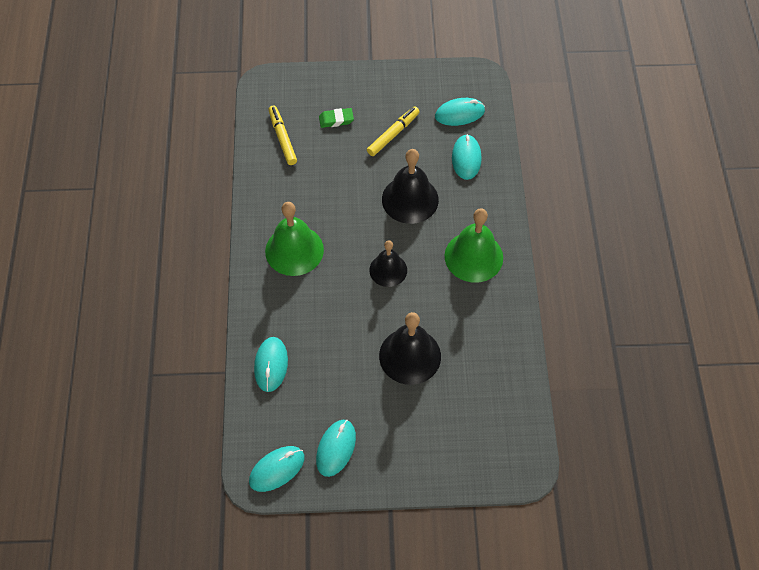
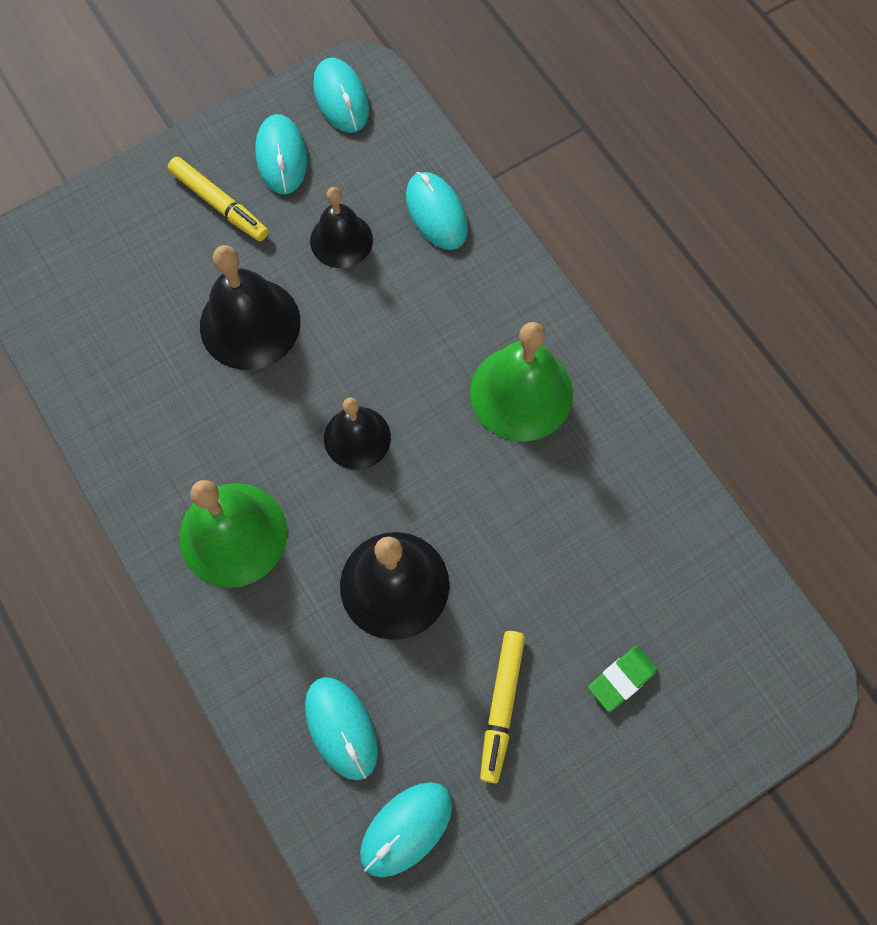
camera: 150 degrees right, 10 degrees up
(277, 469) = (341, 98): turquoise mouse -> turquoise mouse turned 45 degrees counterclockwise
(282, 138) = (685, 585): yellow marker -> yellow marker (219, 204)
(333, 377) = (341, 240): none -> black bell

